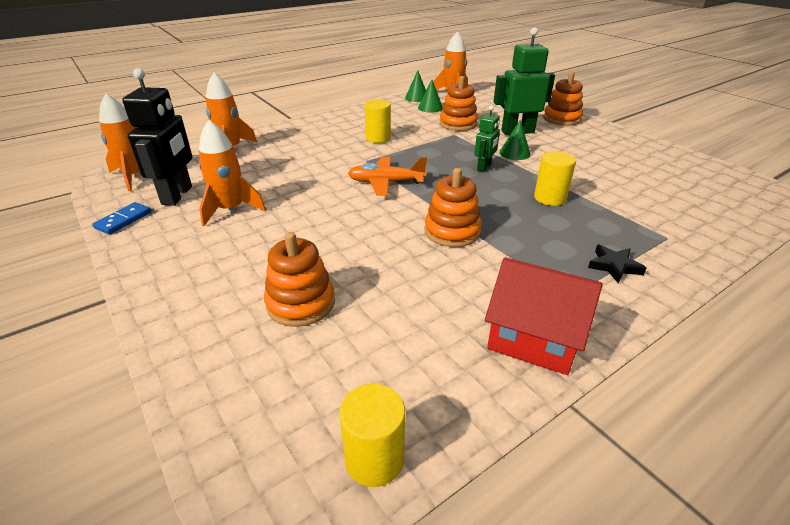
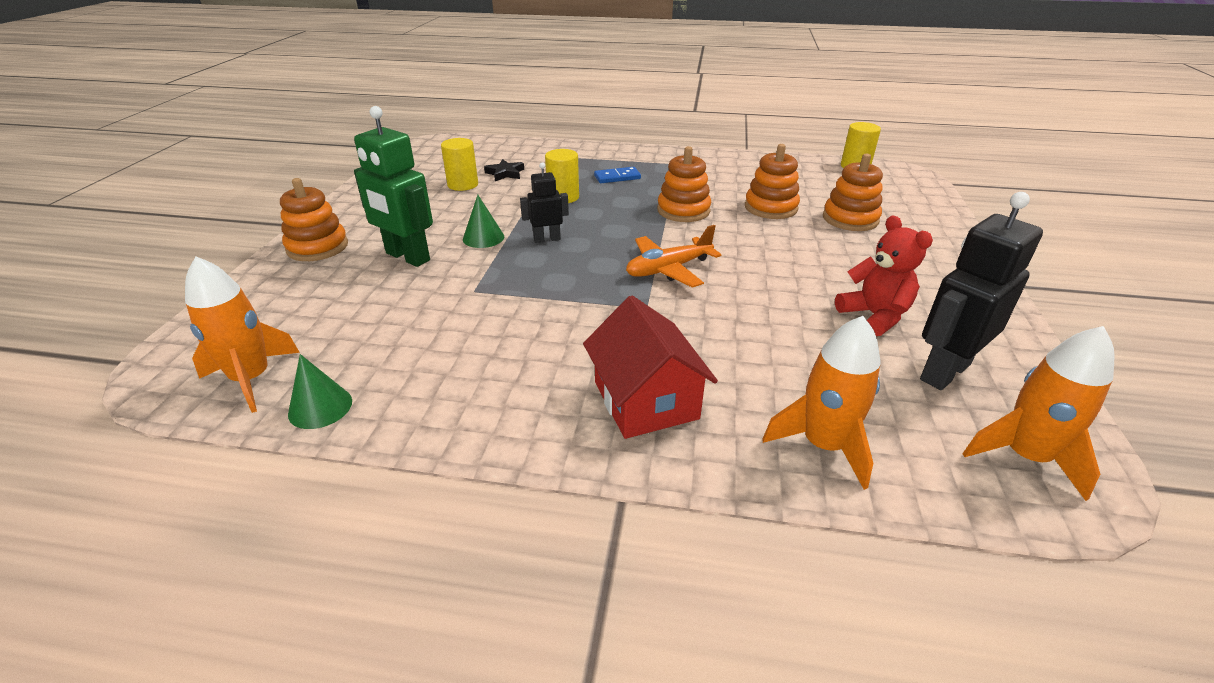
camera: 135 degrees left, 0 degrees up
(123, 220) = (1024, 362): blue domino -> blue domino (617, 177)
(230, 209) = (874, 316): orange rocket -> red teddy bear
(378, 138) = (570, 337): yellow cylinder -> yellow cylinder (463, 185)
(386, 182) = (668, 269): orange plane -> orange plane turned 105 degrees clockwise
(430, 108) = (372, 361): green cone -> none
(458, 124) = (427, 304): orange stacking toy -> orange stacking toy (770, 208)
(484, 167) = (547, 239): green robot -> black robot
(534, 337) = (728, 162): red house -> red house (645, 400)
(614, 266) = (624, 161): black star -> black star (505, 173)

